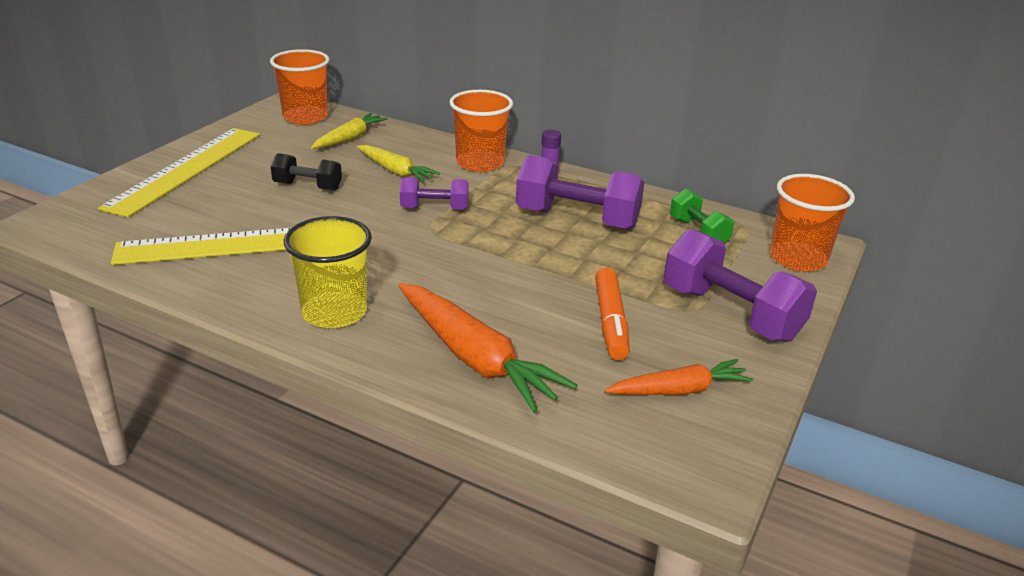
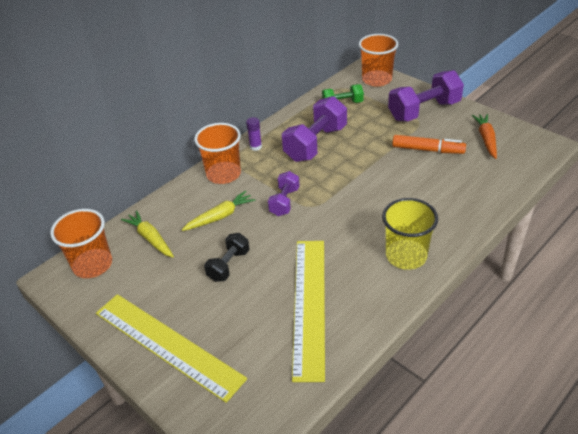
camera: 70 degrees left, 10 degrees up
(474, 357) = (457, 202): orange carrot -> none

